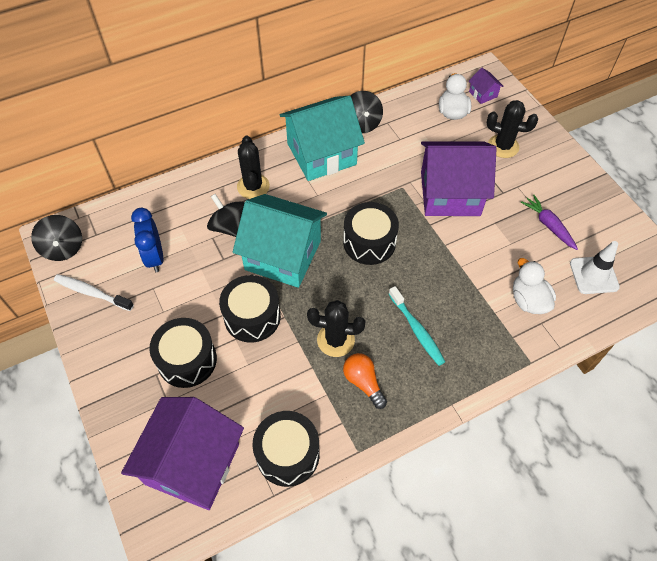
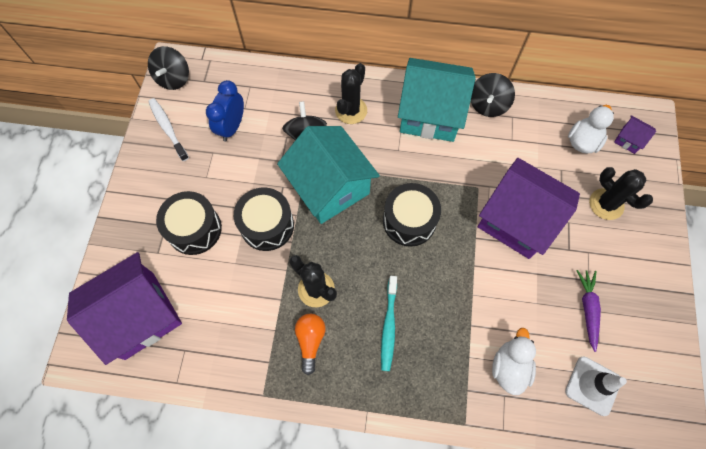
camera: 35 degrees right, 10 degrees up
(287, 454) = (210, 358): black drum -> none
(483, 94) = (629, 140): purple house -> purple house turned 60 degrees counterclockwise

